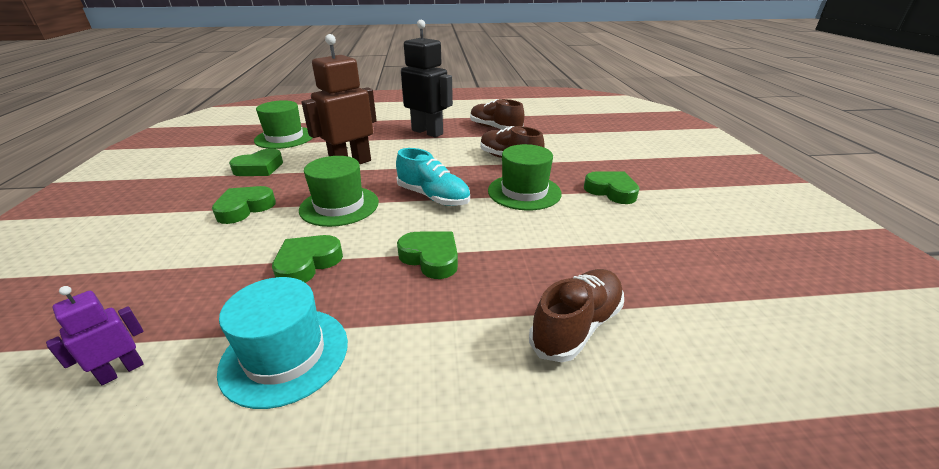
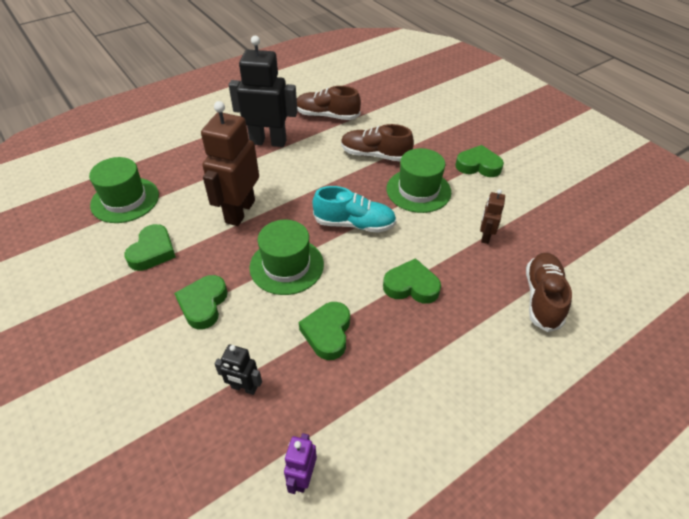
camera: 30 degrees left, 15 degrees up
(188, 274) = (244, 388): none -> black robot
(285, 355) = (396, 407): turquoise hat -> none
(560, 246) = (485, 236): none -> brown robot

